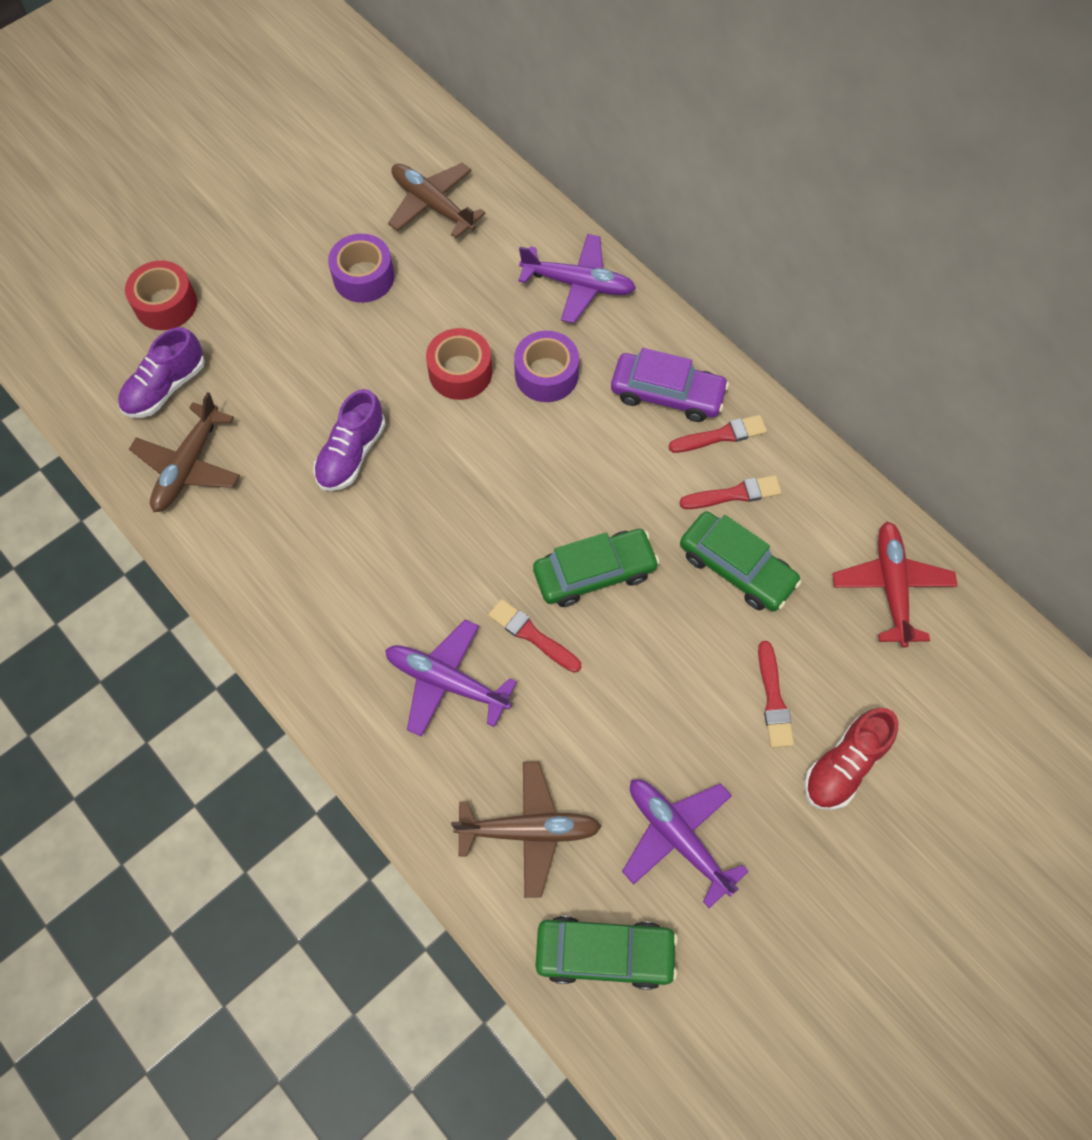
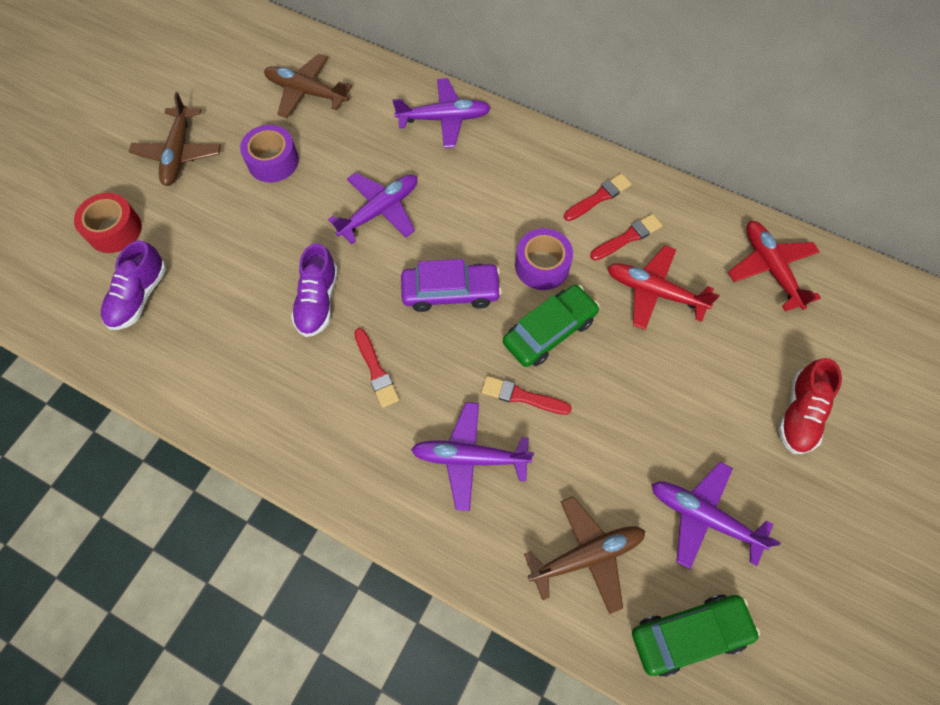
camera: 20 degrees left, 0 degrees up
(188, 466) = (183, 354): brown plane -> brown plane (179, 153)
(460, 372) = (380, 211): red tape -> purple plane
(546, 375) = (448, 192): purple tape -> purple tape (542, 266)
(667, 394) = (545, 179): purple car -> purple car (450, 292)
(736, 568) = (654, 292): green car -> red plane
(773, 699) = (725, 382): red brush -> red brush (376, 370)

